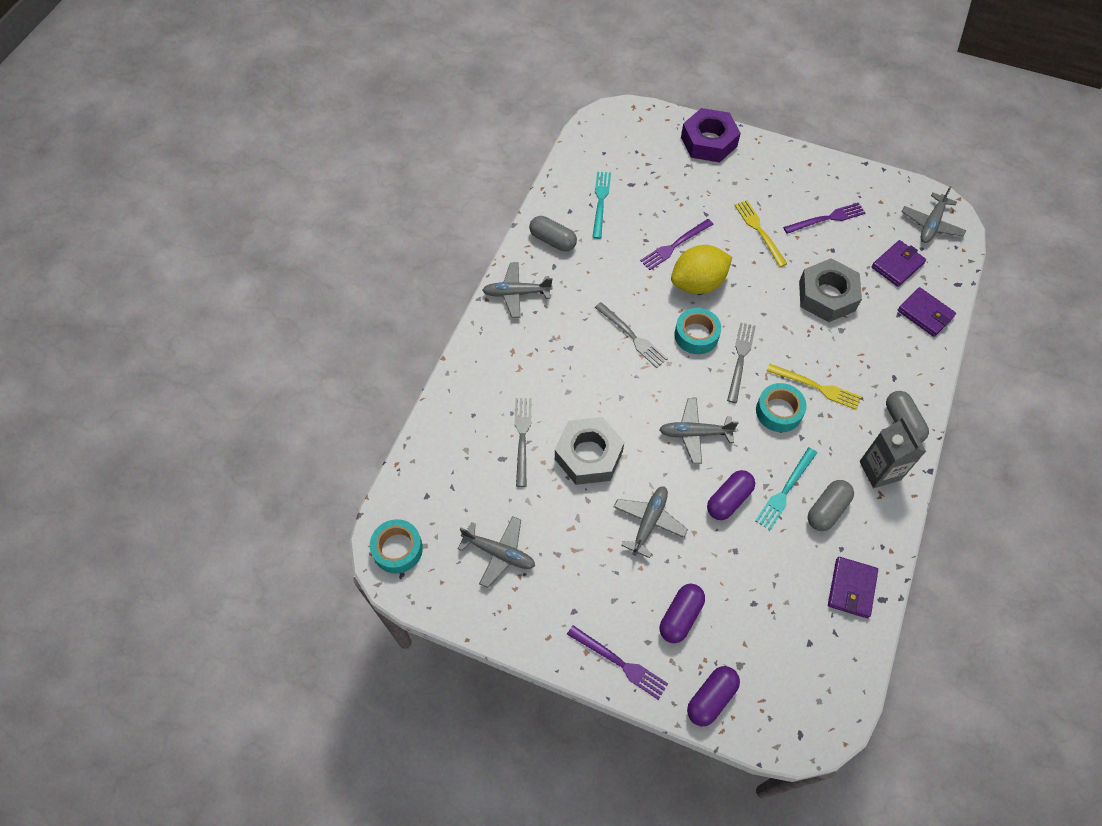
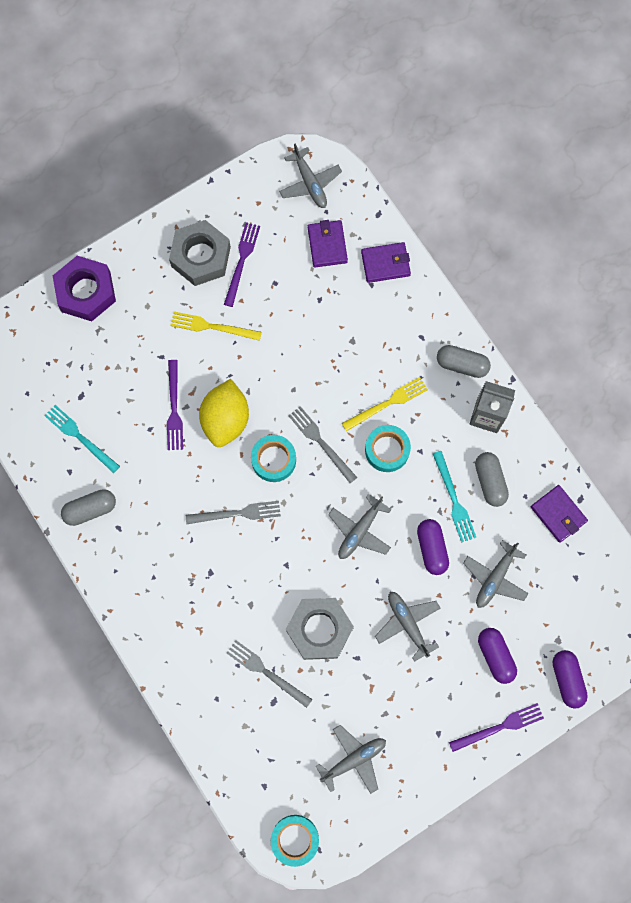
camera: 55 degrees left, 15 degrees up
(516, 293) = (123, 580): grey plane -> grey plane (495, 578)
(827, 296) = (314, 325): grey nut -> grey nut (201, 257)

